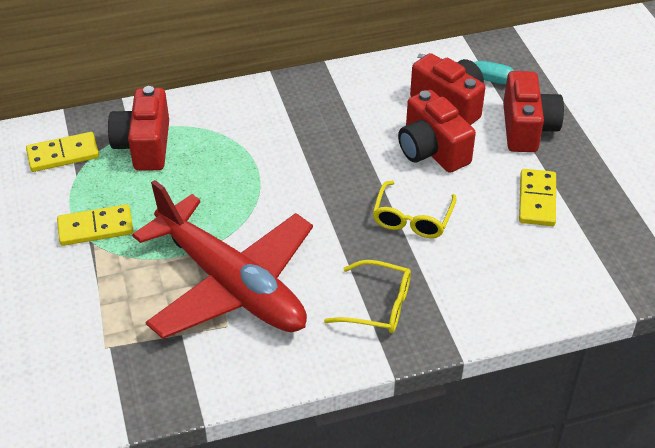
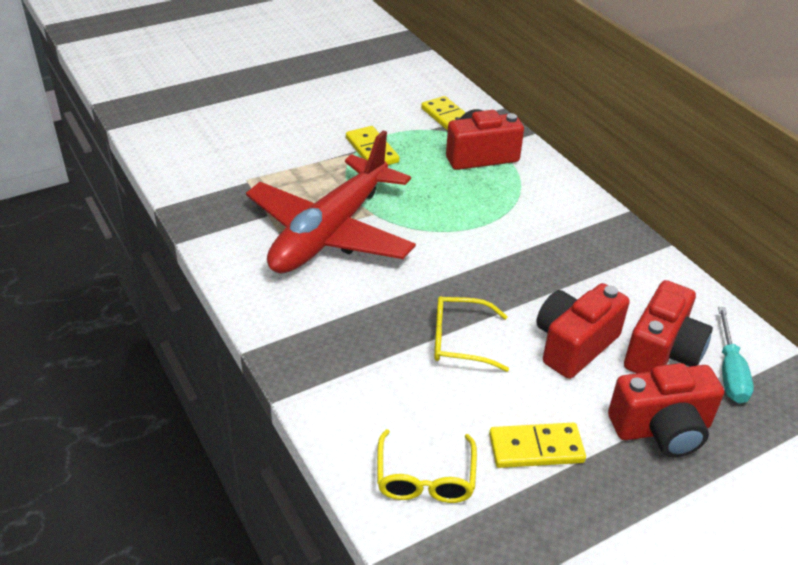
camera: 75 degrees right, 5 degrees down
(378, 306) = (330, 330): yellow glasses -> yellow glasses (425, 478)

